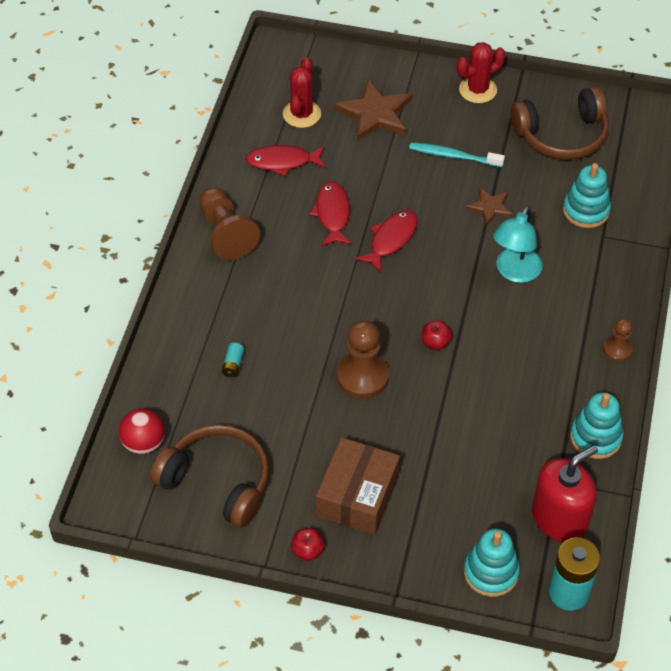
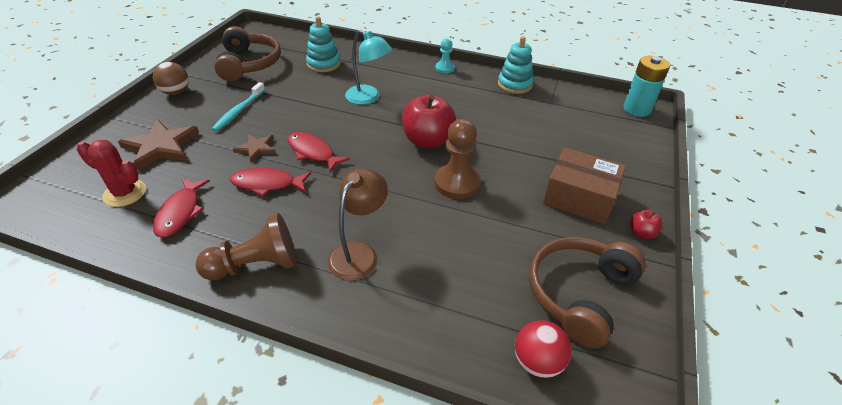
camera: 85 degrees left, 10 degrees down
(233, 364) = (434, 271): turquoise battery -> none
(249, 304) = (359, 253): none -> brown lamp
(435, 343) = (427, 140): red apple -> red apple, size x2.15
(477, 90) = (176, 92): red cactus -> brown ball
(490, 207) = (302, 101): brown star -> brown star (256, 149)
(491, 572) = (631, 138): turquoise stacking toy -> none
(559, 518) = (580, 105): red soap dispenser -> none
(617, 349) = (445, 68): brown pawn -> turquoise pawn

